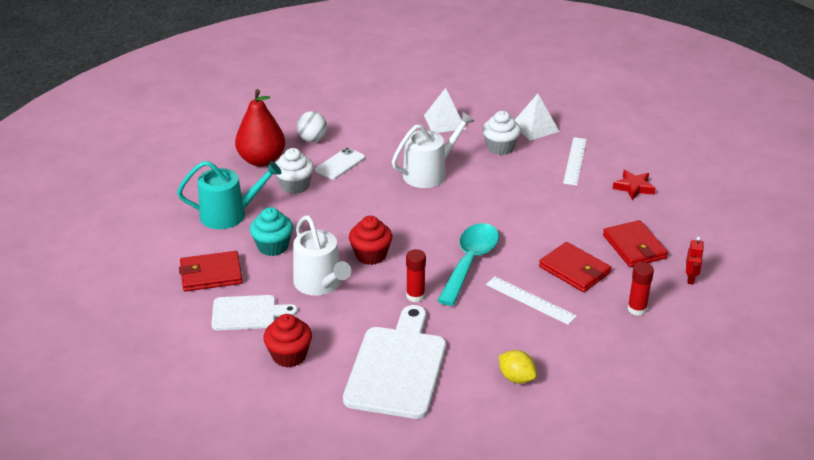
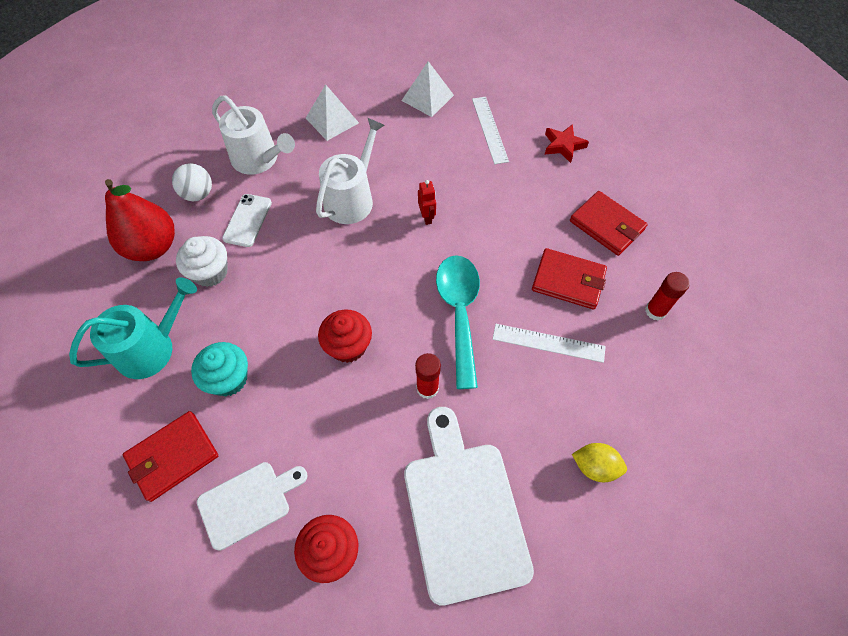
camera: 25 degrees left, 25 degrees up
(320, 283) = (312, 415): white watering can -> white watering can (259, 159)
(500, 147) = (407, 136): white cupcake -> none
(690, 279) = (680, 248): red robot -> red robot (427, 217)

